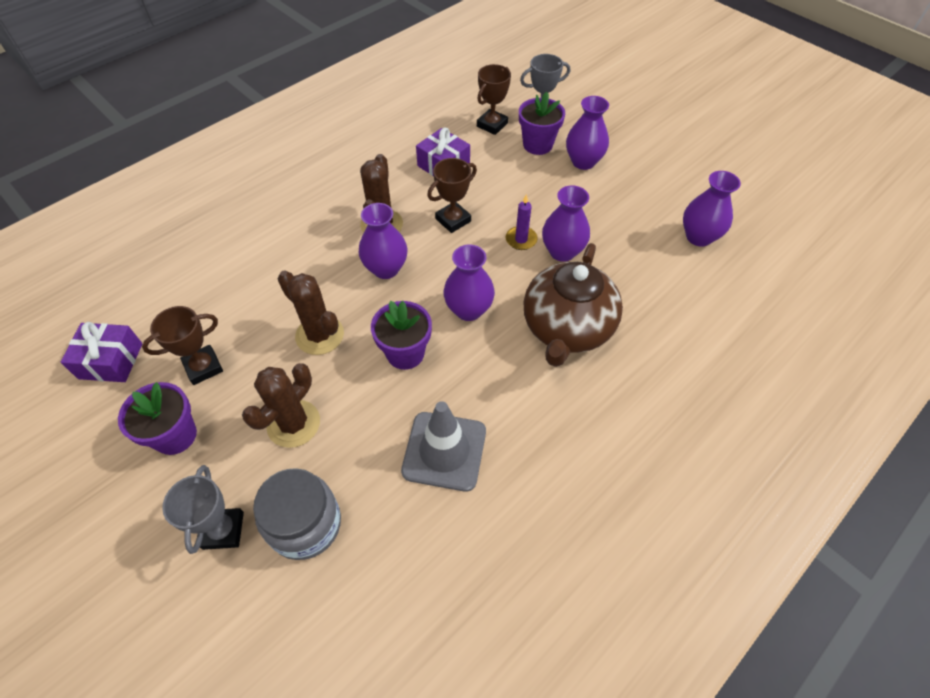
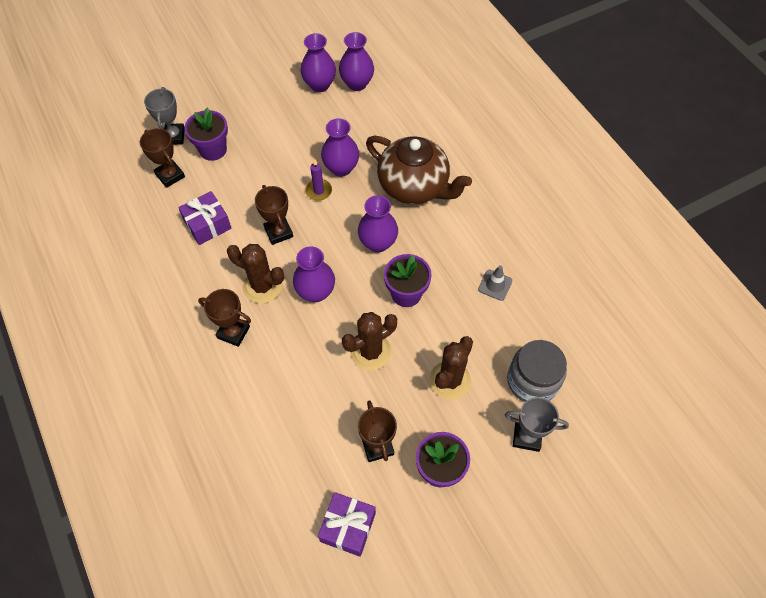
camera: 75 degrees left, 5 degrees up
(293, 424) = (450, 380): brown cactus -> brown cactus turned 75 degrees clockwise
(323, 216) = (233, 332): none -> brown trophy
(444, 451) = (495, 285): grey traffic cone -> grey traffic cone, size x0.52
(583, 162) = (248, 125): purple vase -> purple vase (319, 85)

